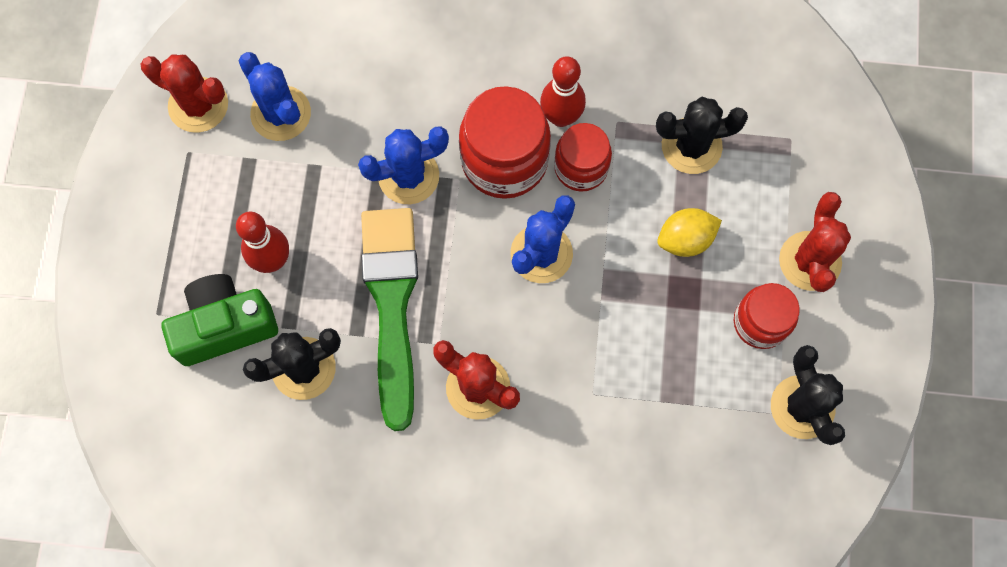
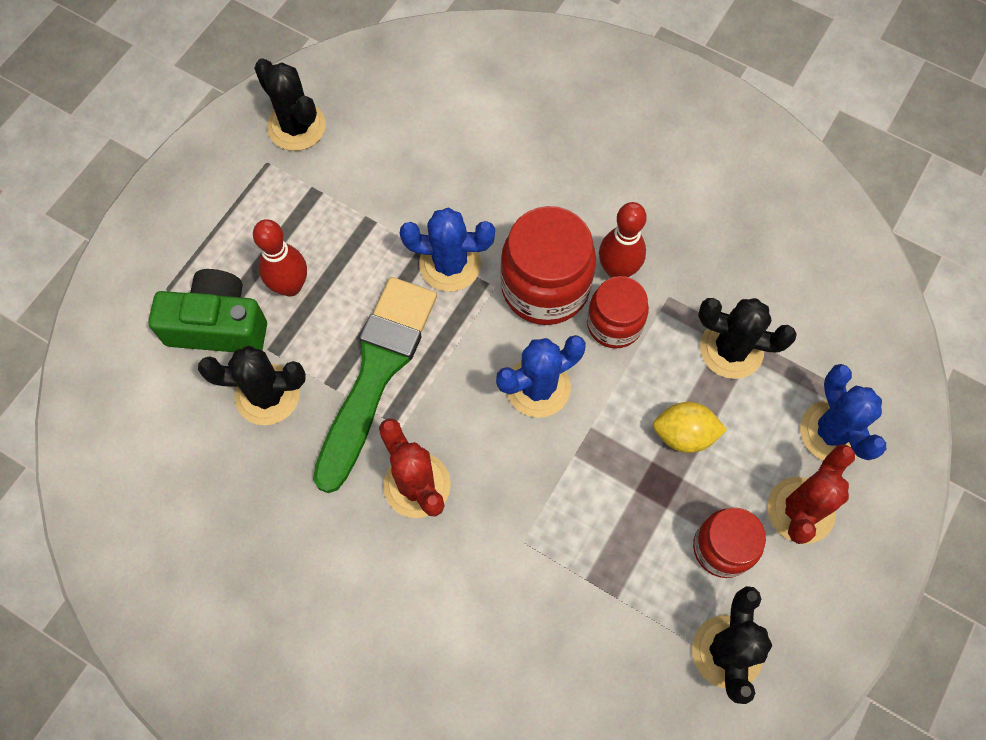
camera: 25 degrees right, 5 degrees down
(198, 105) = (296, 126): red cactus -> black cactus
(281, 113) = (364, 163): blue cactus -> blue cactus (832, 432)

